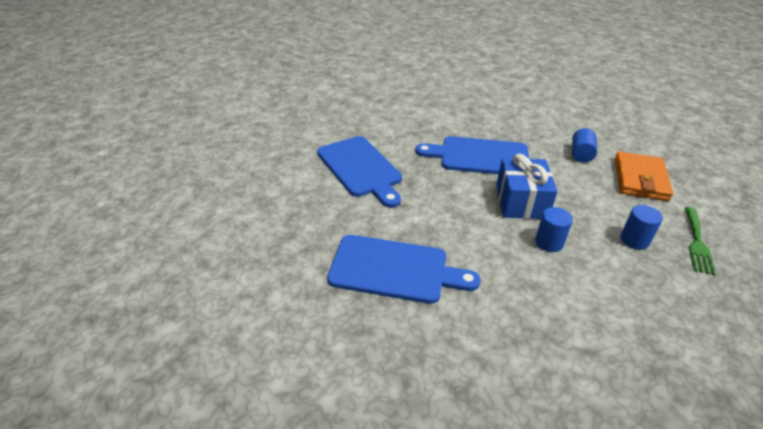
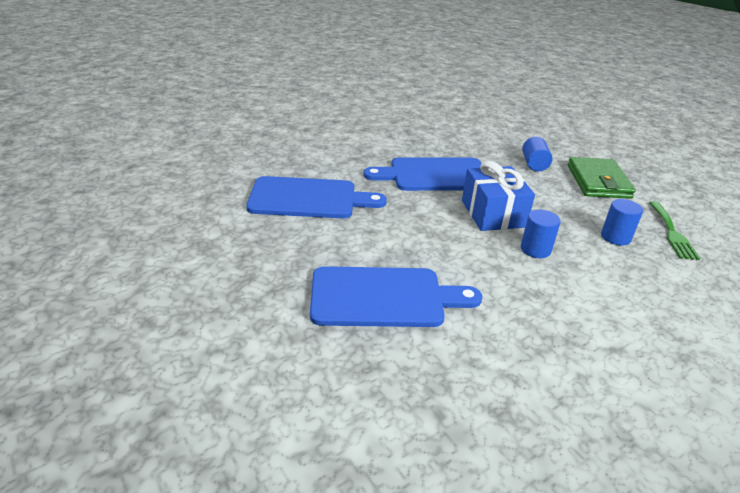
camera: 15 degrees left, 5 degrees down
(360, 168) = (308, 199): blue cutting board -> blue cutting board turned 45 degrees counterclockwise
(640, 179) = (598, 181): orange wallet -> green wallet

